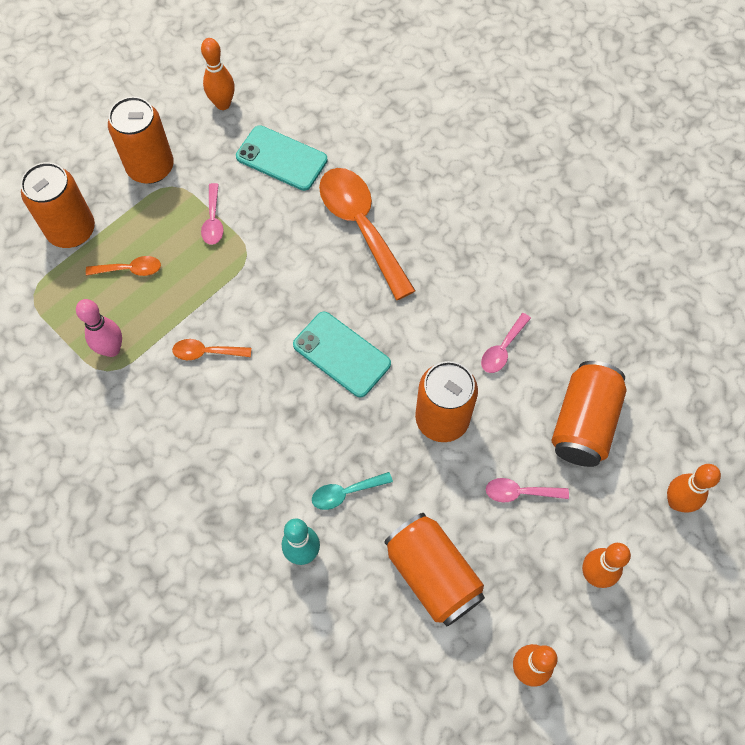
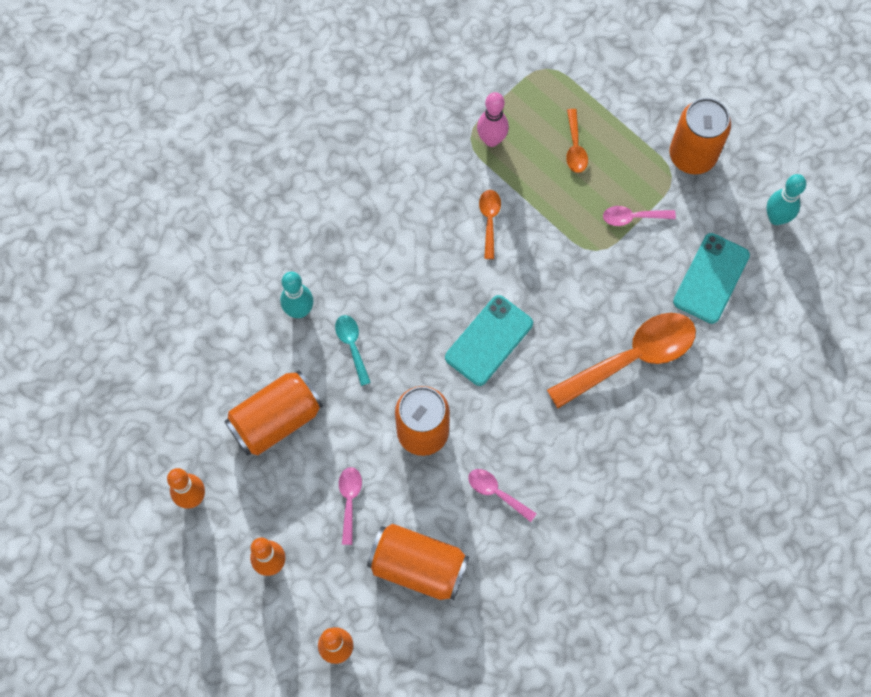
camera: 90 degrees right, 5 degrees up
(71, 230) = (616, 92): orange can -> none
(223, 104) = (776, 218): orange bowling pin -> turquoise bowling pin

